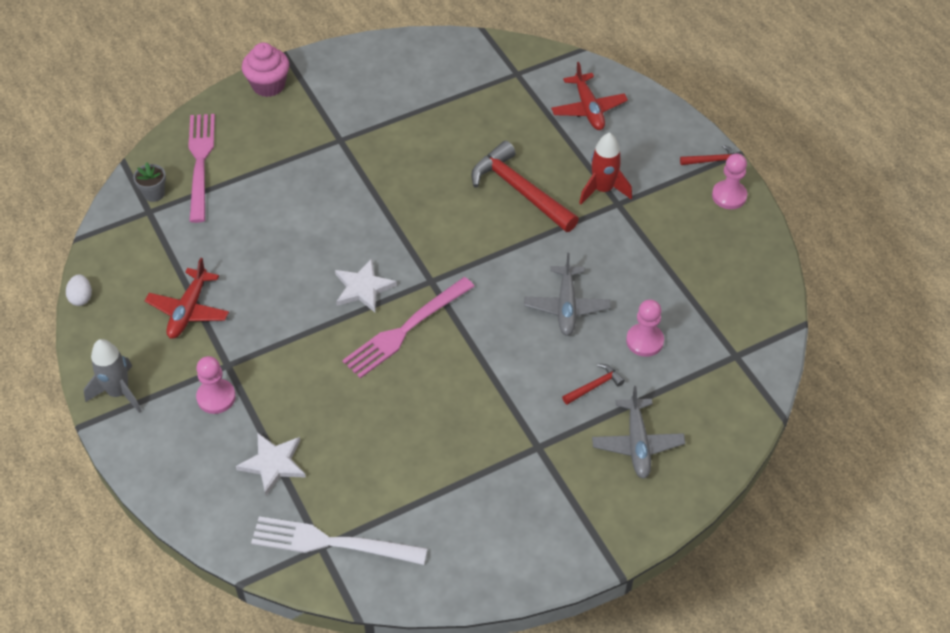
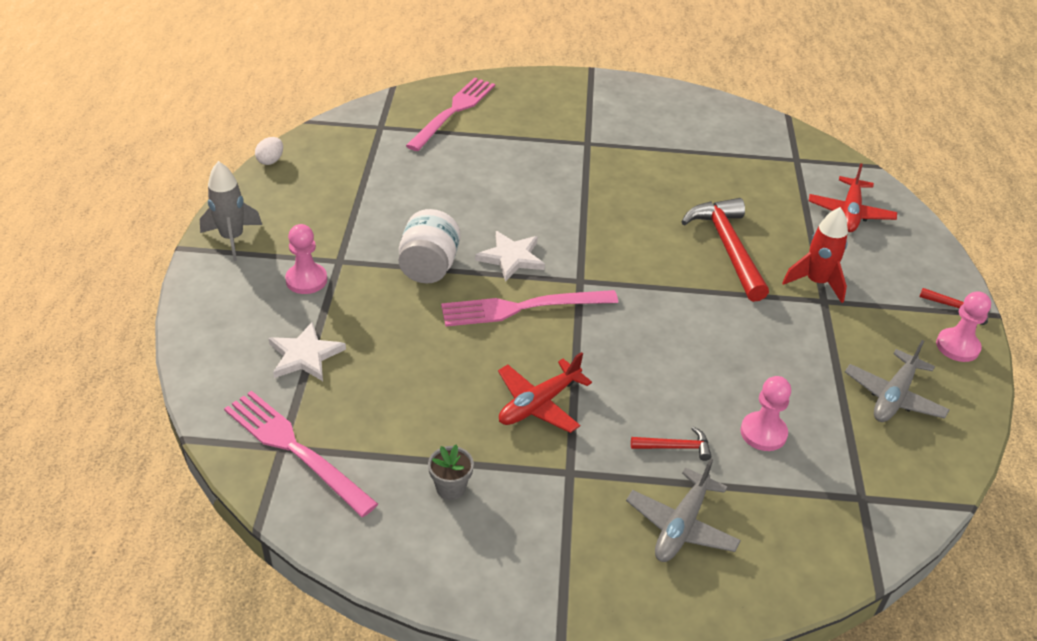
camera: 30 degrees right, 10 degrees down
(154, 193) = (396, 117): grey flower pot -> grey flower pot (450, 488)
(188, 310) = (345, 207): red plane -> red plane (538, 404)
(268, 85) = (558, 83): pink cupcake -> none
(305, 332) = (429, 267): none -> white jar
(332, 542) = (295, 449): white fork -> pink fork
(566, 307) = (700, 363): grey plane -> grey plane (893, 397)

